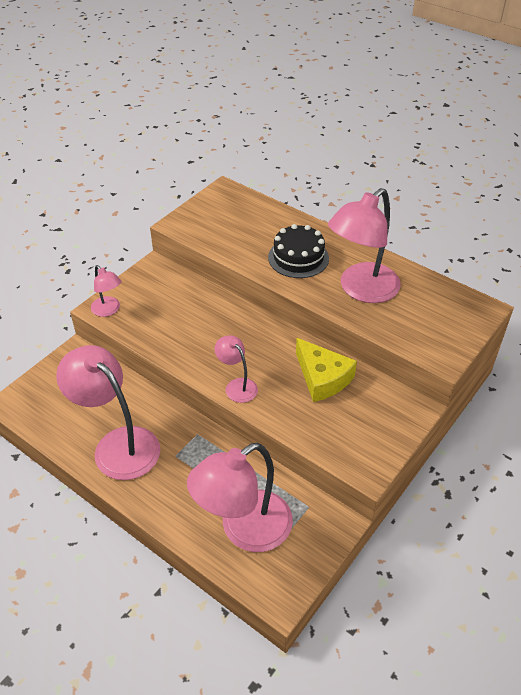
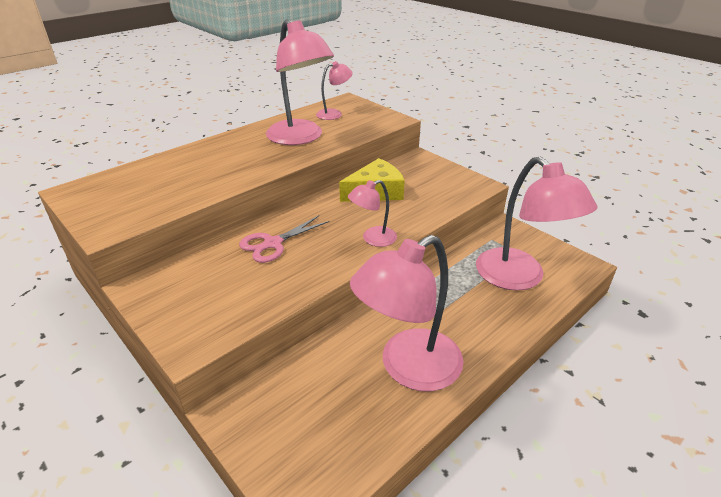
camera: 80 degrees left, 10 degrees down
(109, 310) = (199, 336): pink lamp -> pink lamp (334, 114)
(217, 322) = (273, 243): none -> pink scissors
(298, 257) = (235, 160): black cake -> none

